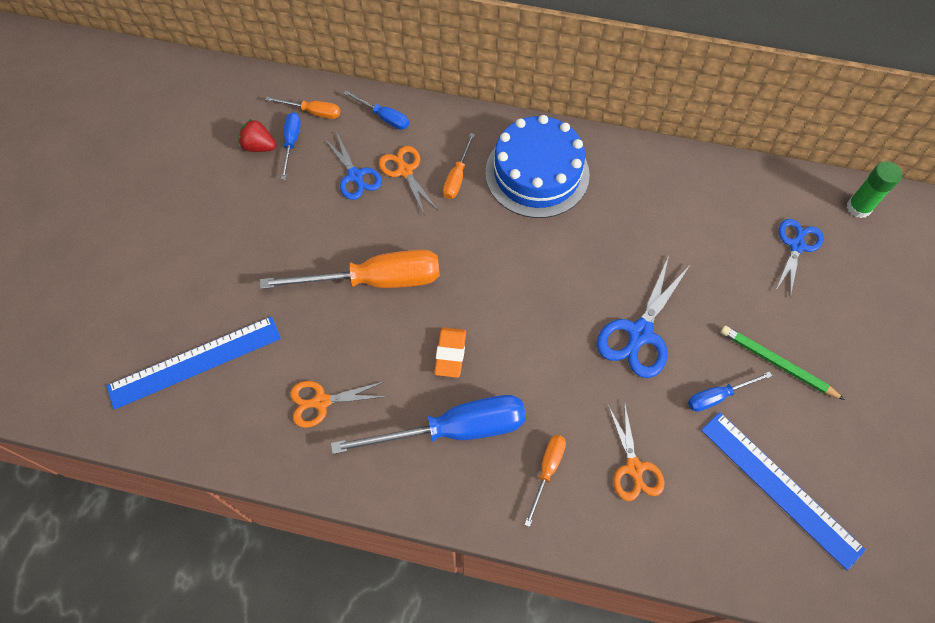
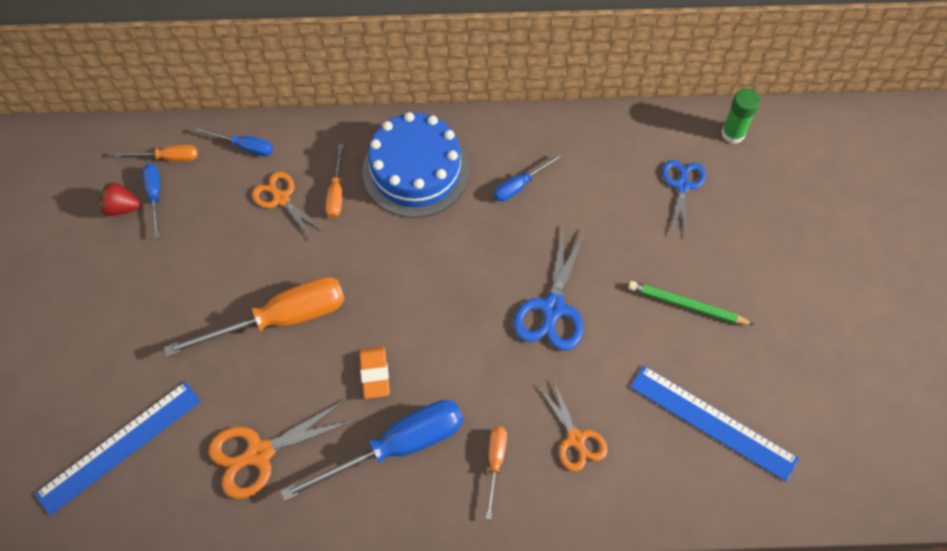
camera: 15 degrees left, 0 degrees up
(321, 402) = (259, 453): orange scissors -> orange scissors, size x1.50
(355, 176) = (231, 215): blue scissors -> none
(718, 396) = (639, 351): blue screwdriver -> blue screwdriver (520, 185)

